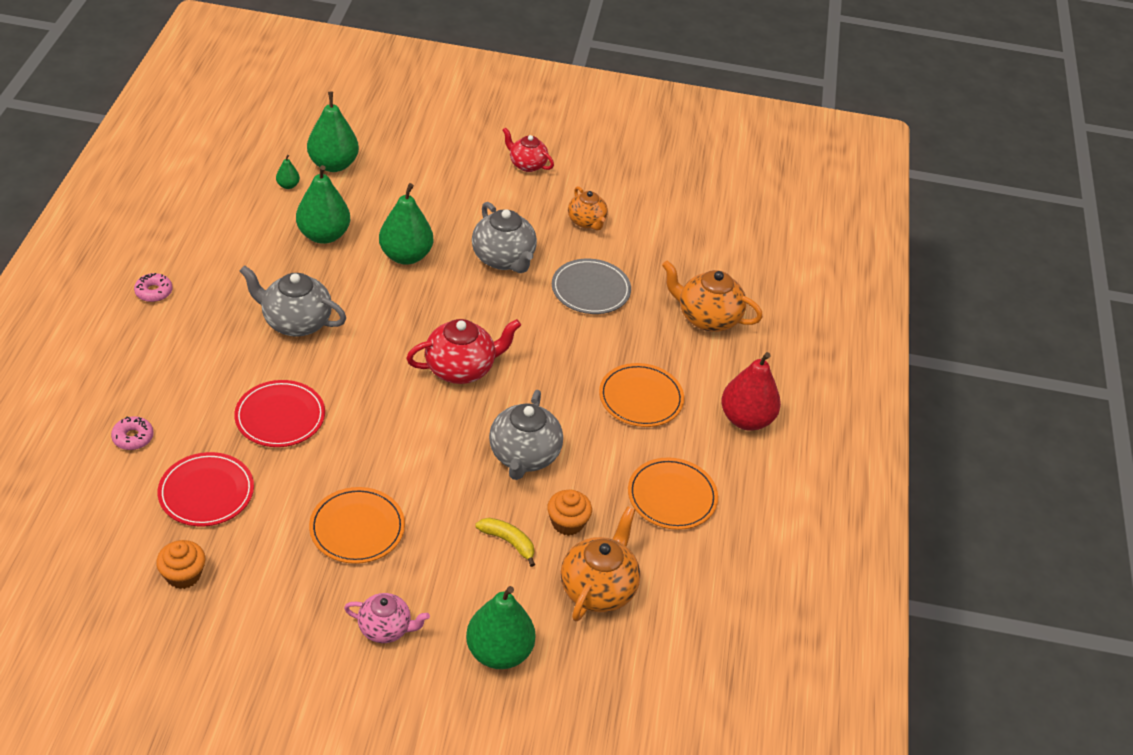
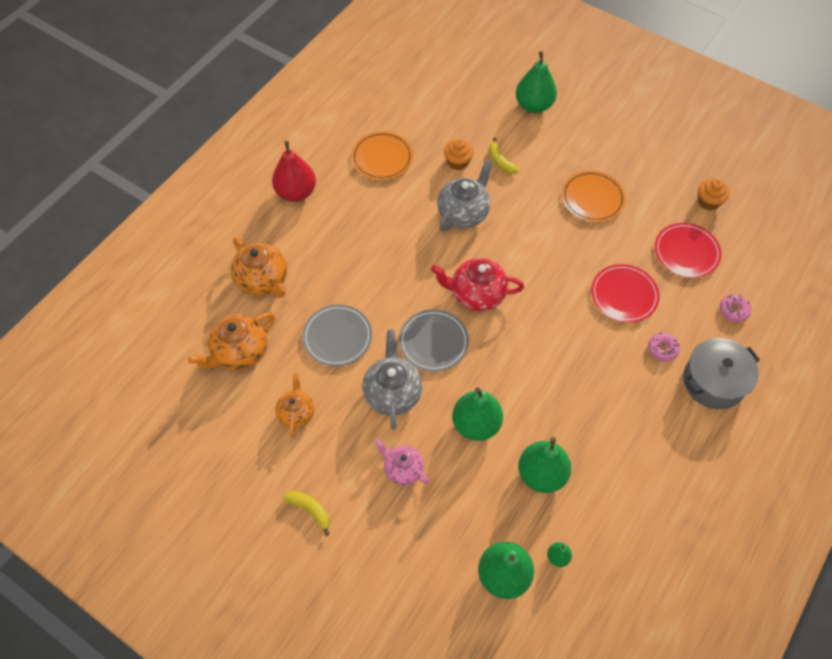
camera: 150 degrees left, 15 degrees up
(152, 355) = (713, 381): none -> grey pot
(154, 292) = (706, 451): pink donut -> pink donut (662, 349)
(295, 322) = (591, 379): grey teapot -> none
(386, 628) = (593, 136): pink teapot -> pink teapot (403, 469)
(486, 311) = (433, 342): none -> grey plate
(527, 164) = (310, 510): red teapot -> yellow banana
(598, 588) = (460, 120): orange teapot -> orange teapot (239, 352)
(641, 398) = (358, 230): orange plate -> none

